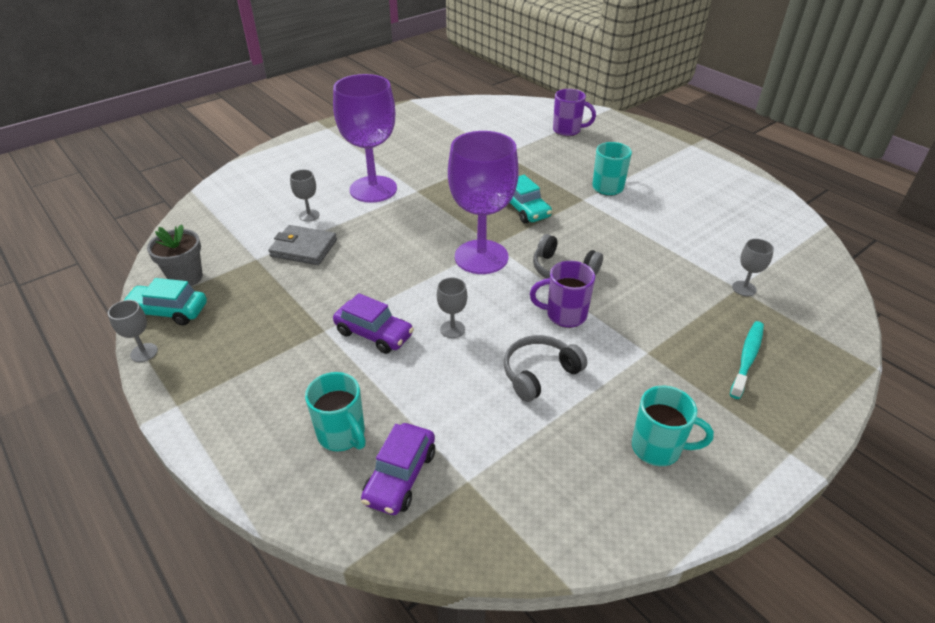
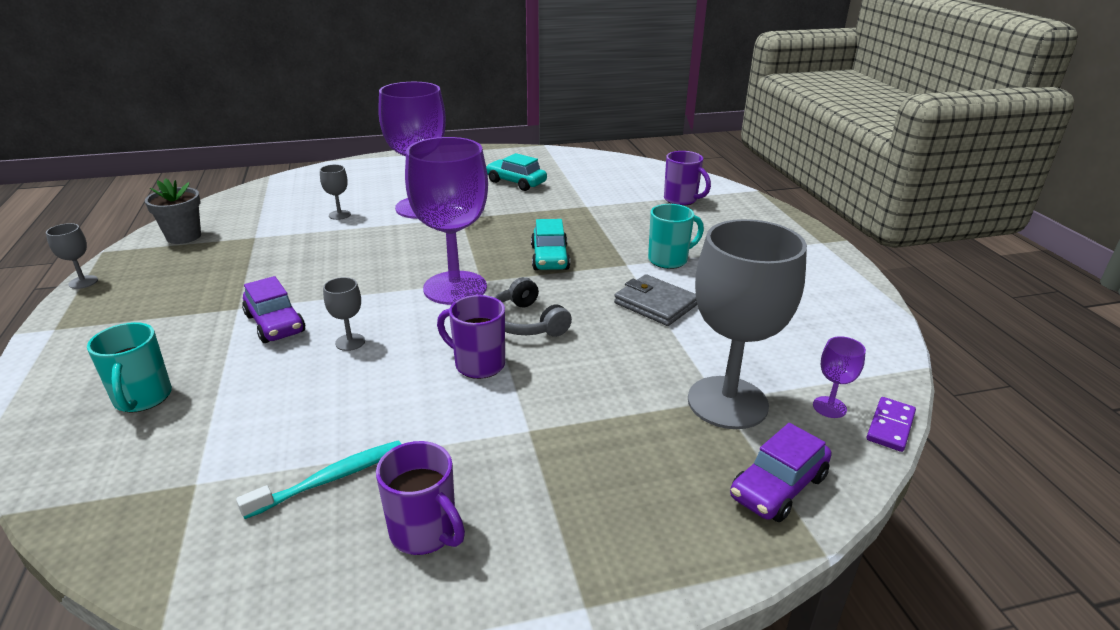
camera: 25 degrees right, 10 degrees down
(168, 311) = (139, 257): turquoise car -> turquoise car (516, 182)
(304, 248) = (303, 239): grey wallet -> grey wallet (655, 304)
(400, 476) = (143, 454): purple car -> purple car (778, 487)
(539, 373) = (386, 410): grey headphones -> none
(658, 448) = (425, 532): turquoise mug -> purple mug
(744, 288) = (727, 402): grey goblet -> grey goblet, size x2.46
(747, 358) = (646, 478): turquoise toothbrush -> turquoise toothbrush (330, 479)
(800, 271) = (829, 407): none -> purple goblet
(841, 273) = (890, 426): none -> purple domino

